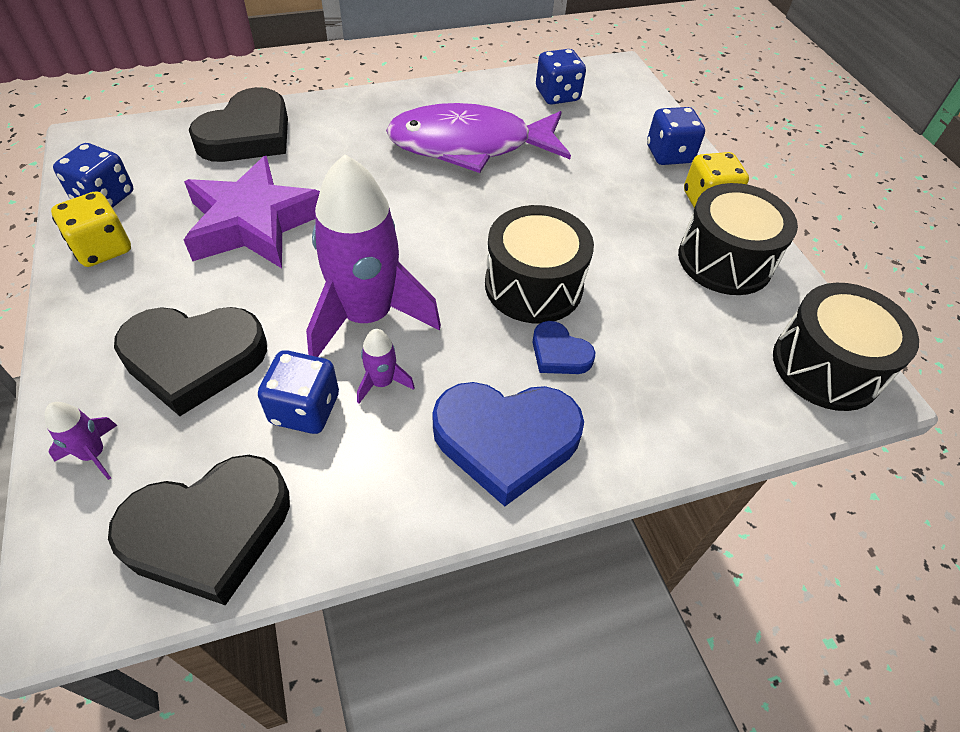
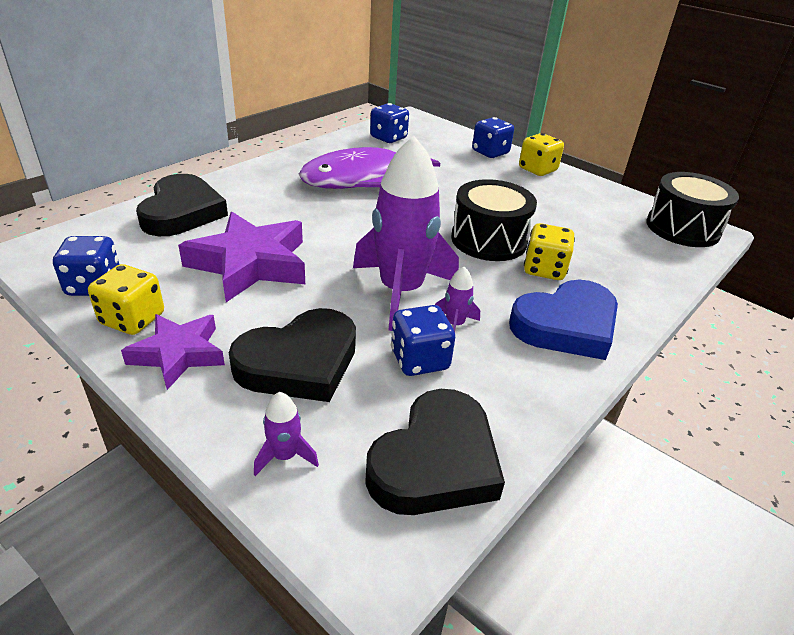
camera: 30 degrees left, 15 degrees down
(106, 303) = (178, 354): none -> purple star
(559, 353) = (544, 269): blue heart -> yellow dice
(725, 260) = (579, 195): black drum -> none

